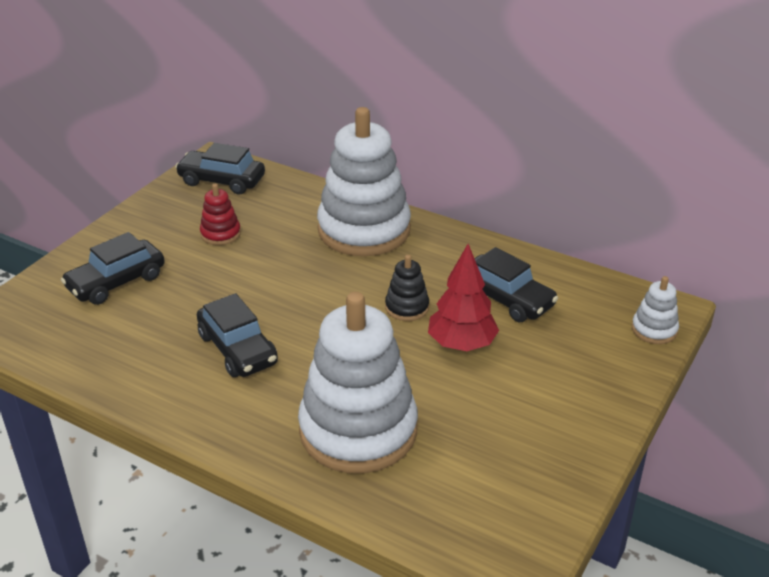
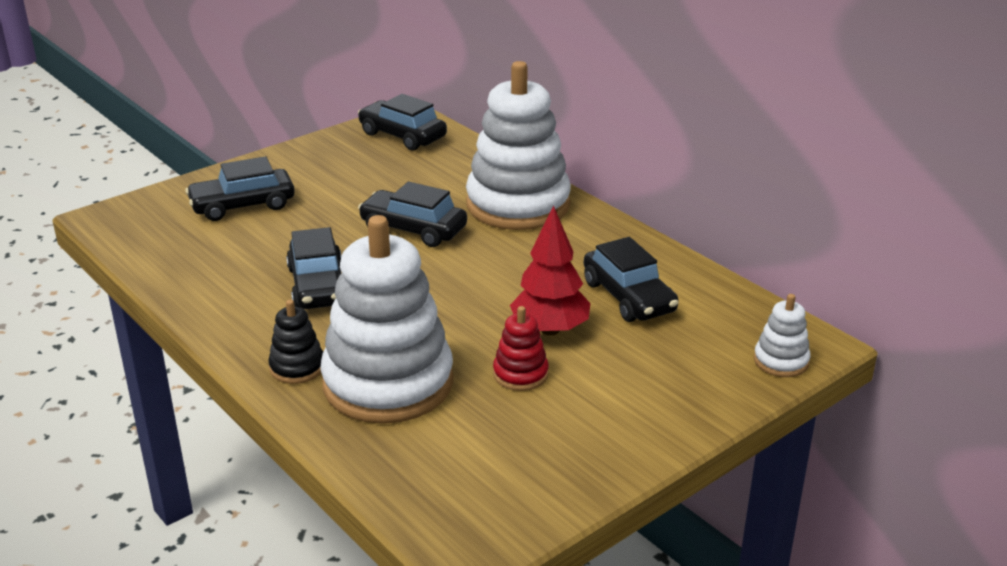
camera: 20 degrees right, 5 degrees down
(220, 234) = (369, 182): red stacking toy -> red stacking toy (520, 374)
(288, 273) = (413, 229): none -> black car
(407, 307) = (514, 284): black stacking toy -> black stacking toy (297, 367)

